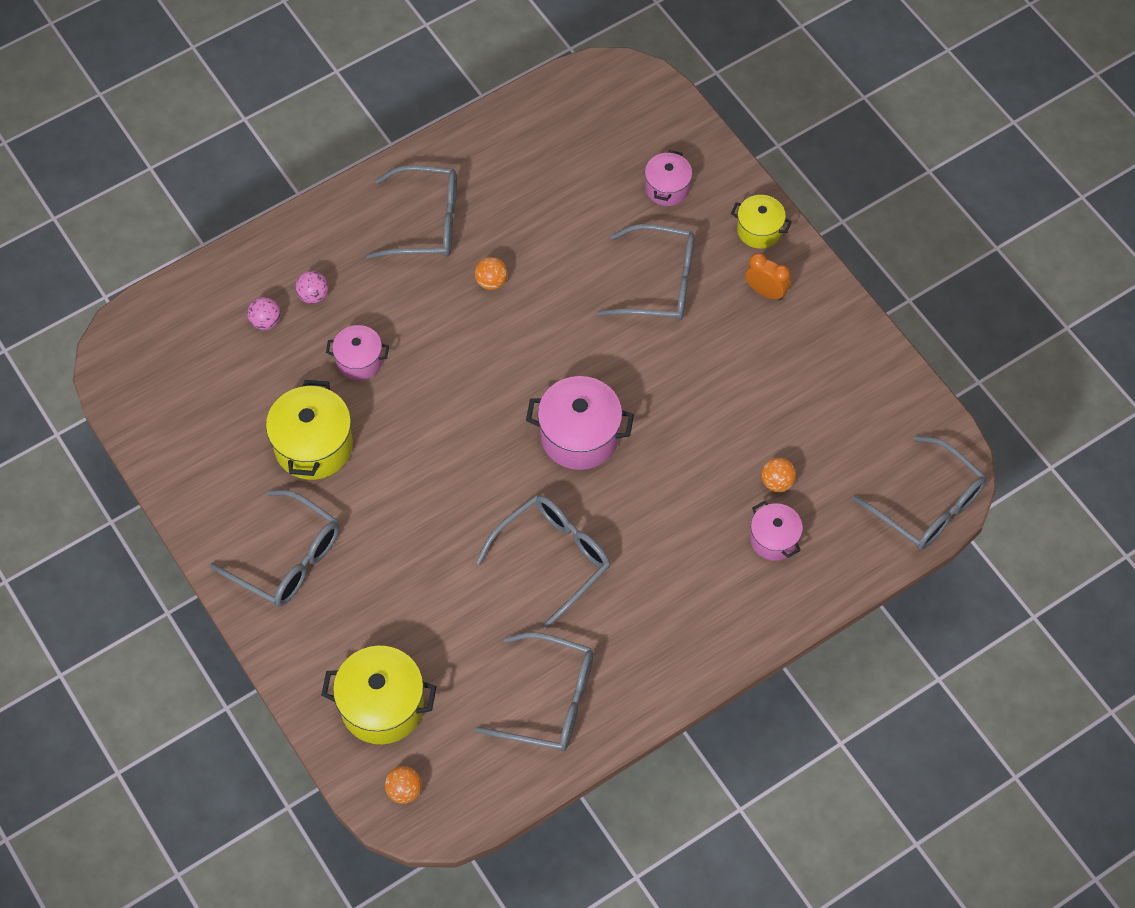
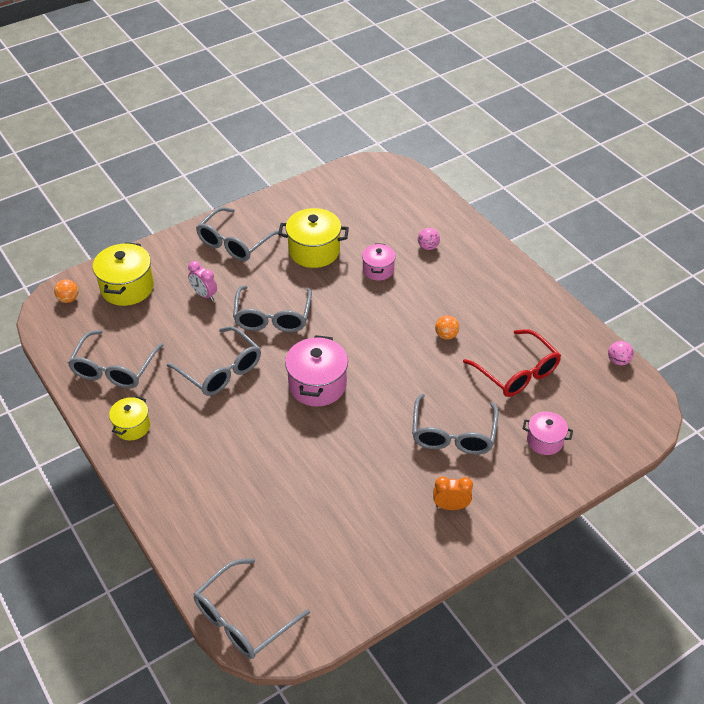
camera: 90 degrees right, 15 degrees down
(266, 321) = (406, 226): pink ball -> pink ball (618, 361)
(402, 593) = (204, 295): none -> pink clock
(425, 222) = (493, 299): grey glasses -> grey glasses (273, 316)
(557, 207) = (516, 372): none -> red glasses
(759, 230) = (511, 503): yellow pot -> yellow pot (132, 426)
(765, 292) = (451, 506): orange clock -> orange clock turned 120 degrees counterclockwise
(774, 539) = (222, 503): pink pot -> none
(777, 482) = (272, 507): orange ball -> none

